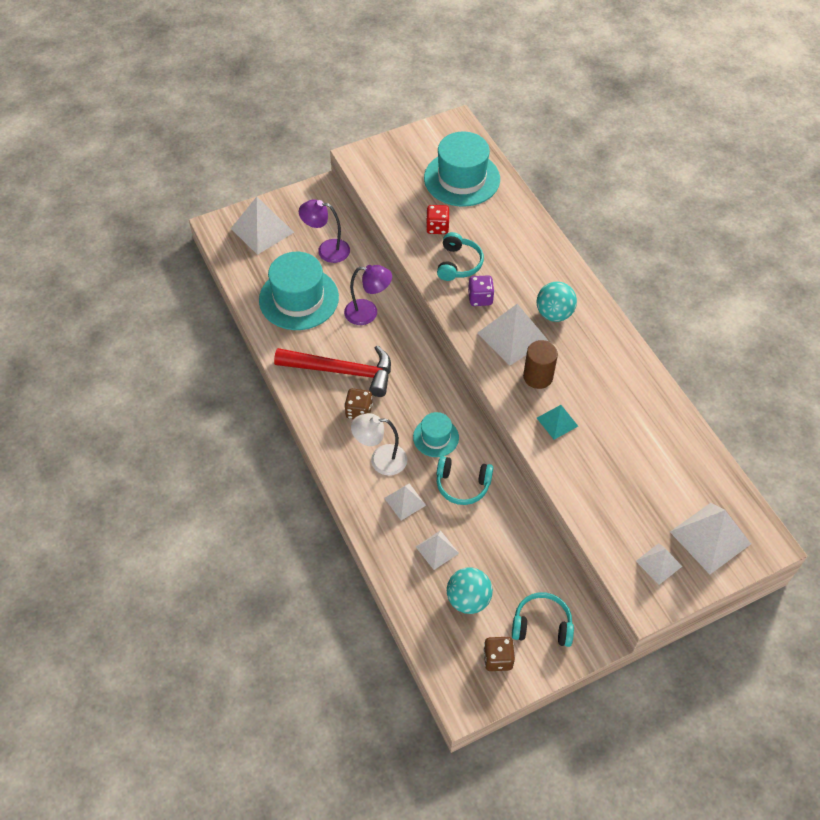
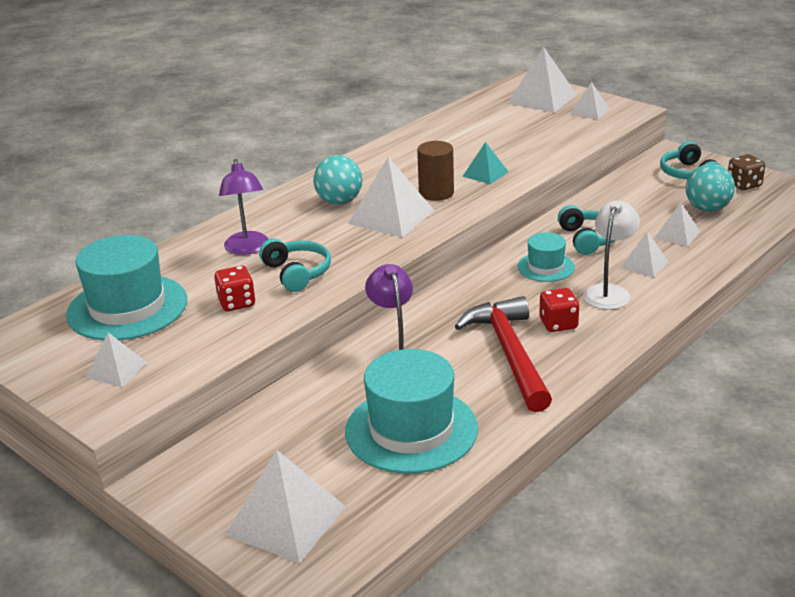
camera: 110 degrees left, 25 degrees down
(327, 250) = (297, 434): purple lamp -> purple lamp (247, 249)
(359, 411) = (558, 324): brown dice -> red dice
(380, 460) = (609, 292): white lamp -> white lamp turned 135 degrees counterclockwise
(395, 166) = (116, 370): none -> white pyramid
(458, 264) = (297, 273): turquoise headphones -> turquoise headphones turned 75 degrees clockwise
(480, 298) = (346, 247): purple dice -> none

